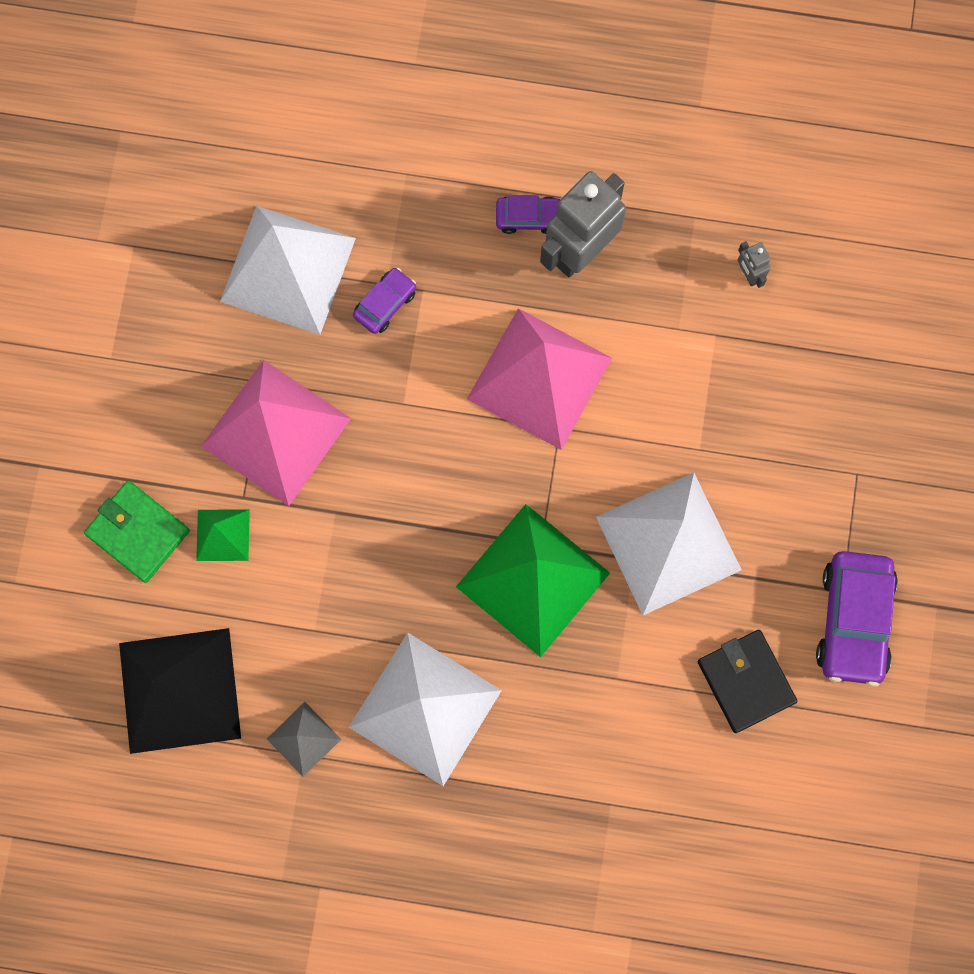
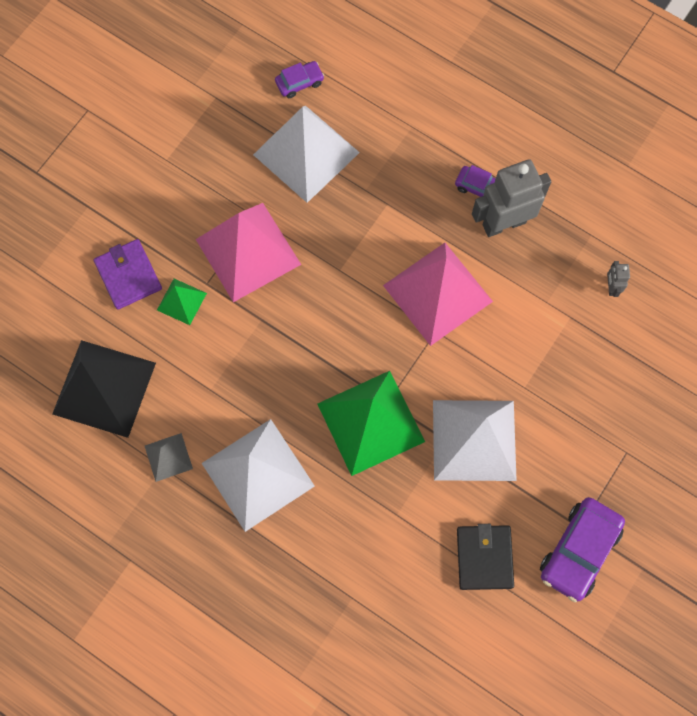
camera: 25 degrees right, 5 degrees down
(138, 532) = (128, 275): green wallet -> purple wallet
(385, 304) = (358, 202): purple car -> purple car (299, 83)

